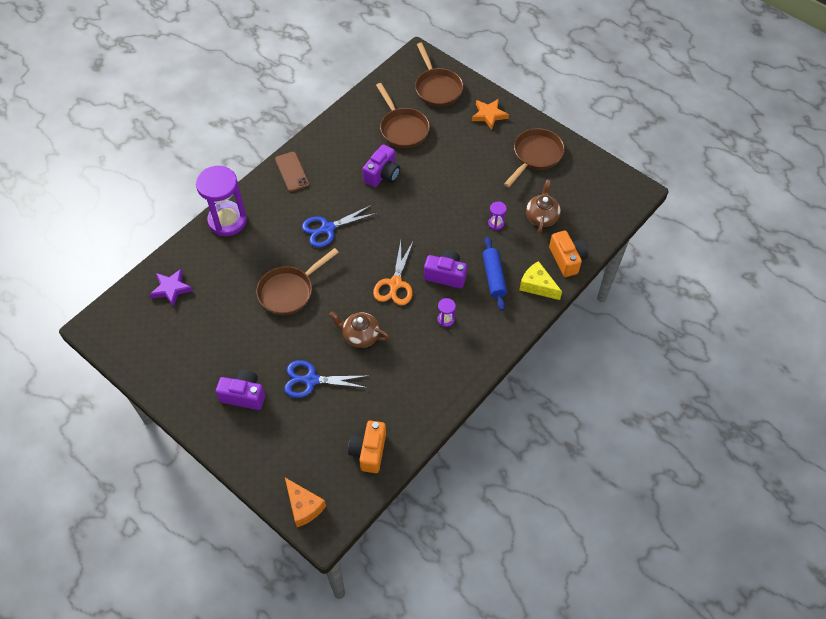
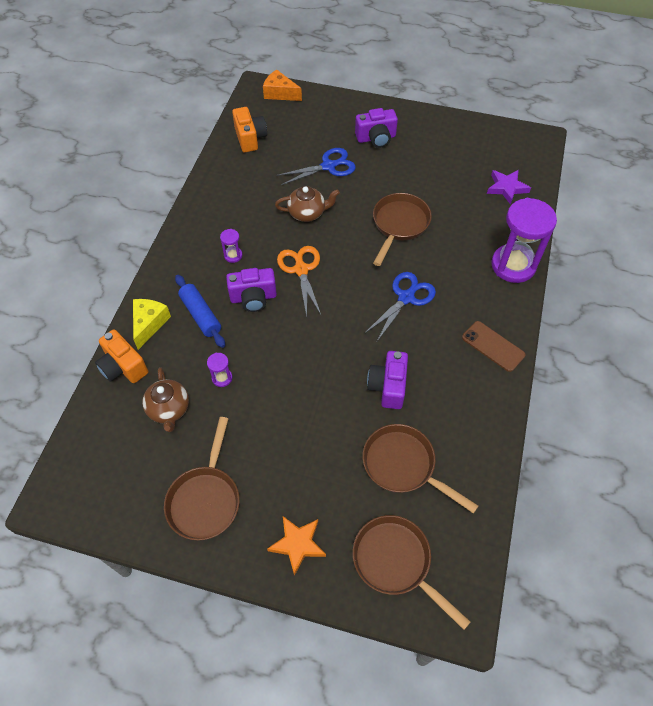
camera: 155 degrees right, 0 degrees up
(537, 286) = (149, 324): yellow cheese -> yellow cheese turned 90 degrees counterclockwise

